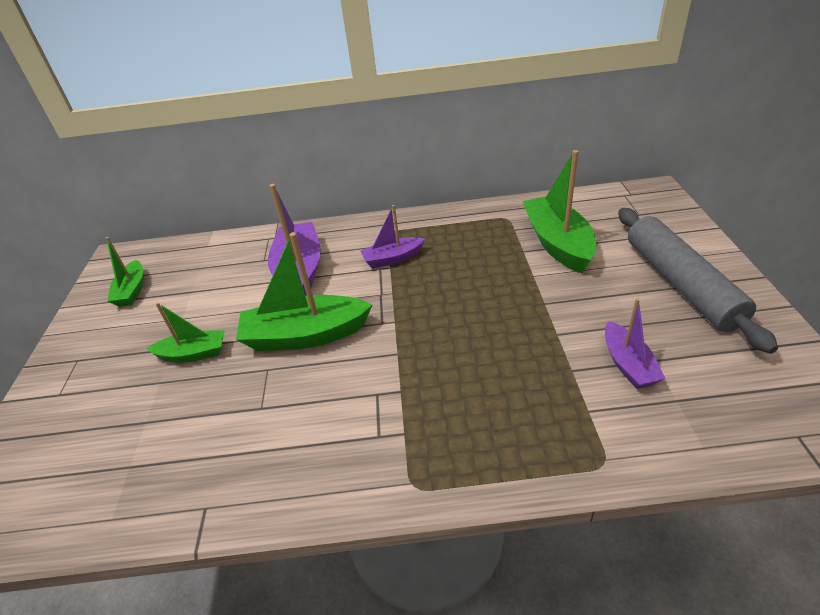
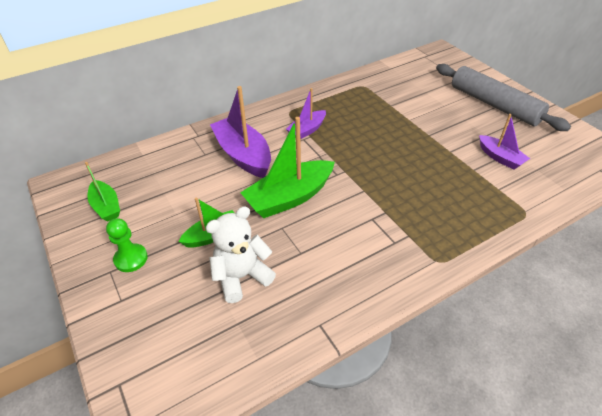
camera: 30 degrees left, 5 degrees up
(104, 353) = (131, 259): none -> green pawn
(179, 413) = (241, 277): none -> white teddy bear
(557, 243) = (408, 95): green boat -> none

